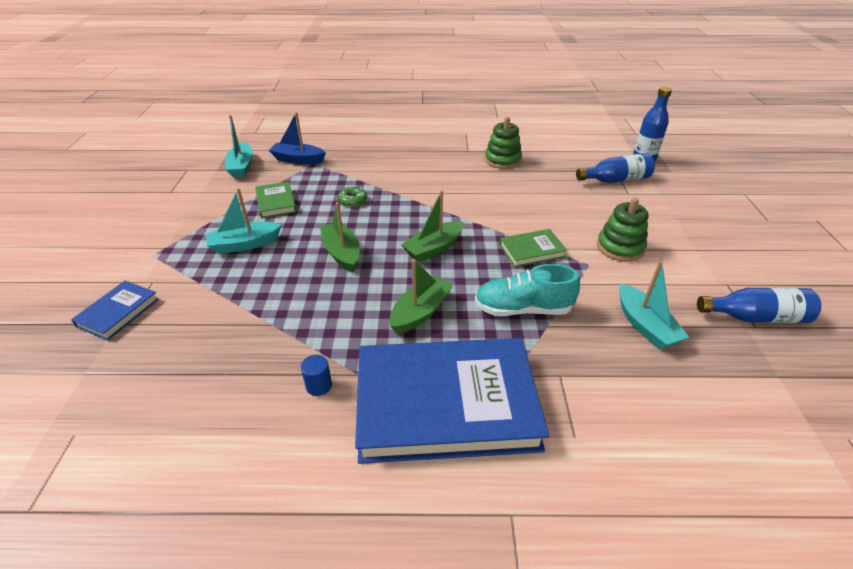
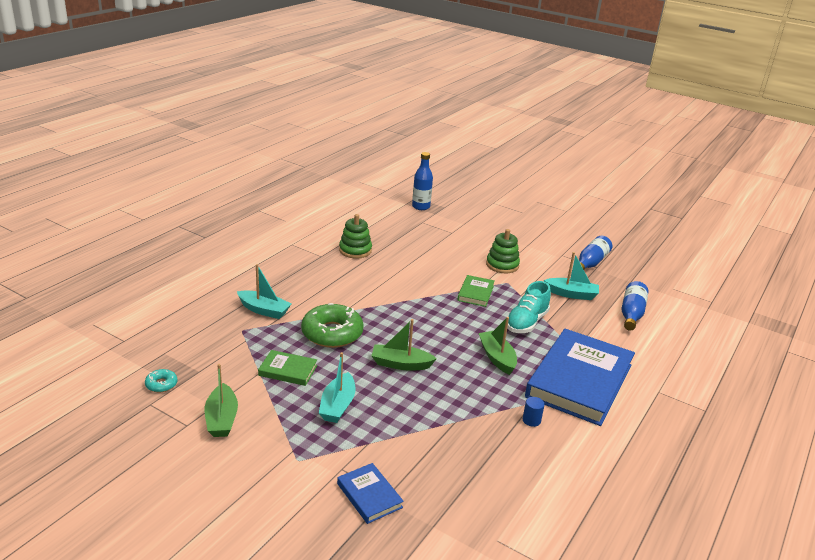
camera: 60 degrees left, 10 degrees down
(213, 164) = (161, 384): none -> turquoise donut
(241, 167) = (193, 369): turquoise boat -> turquoise boat (264, 310)
(298, 160) = (223, 335): blue boat -> none
(353, 200) = (332, 333): green donut -> green donut, size x2.21
(434, 248) = (435, 325): green boat -> green boat (221, 419)
(615, 180) = (432, 228): blue bottle -> blue bottle (631, 314)

